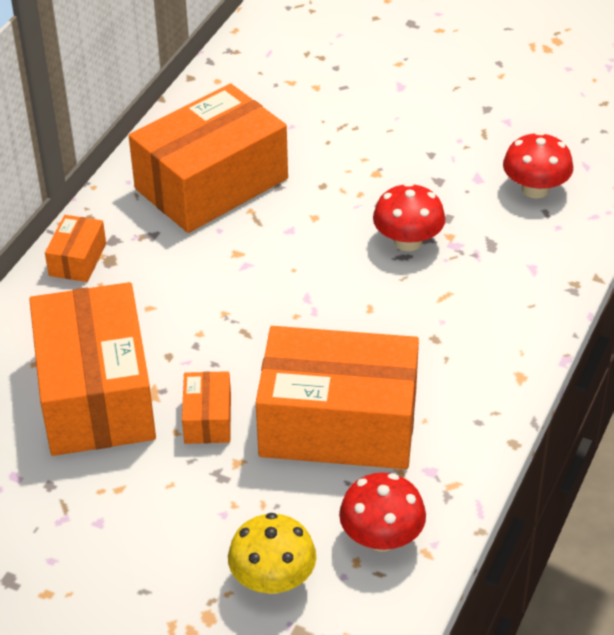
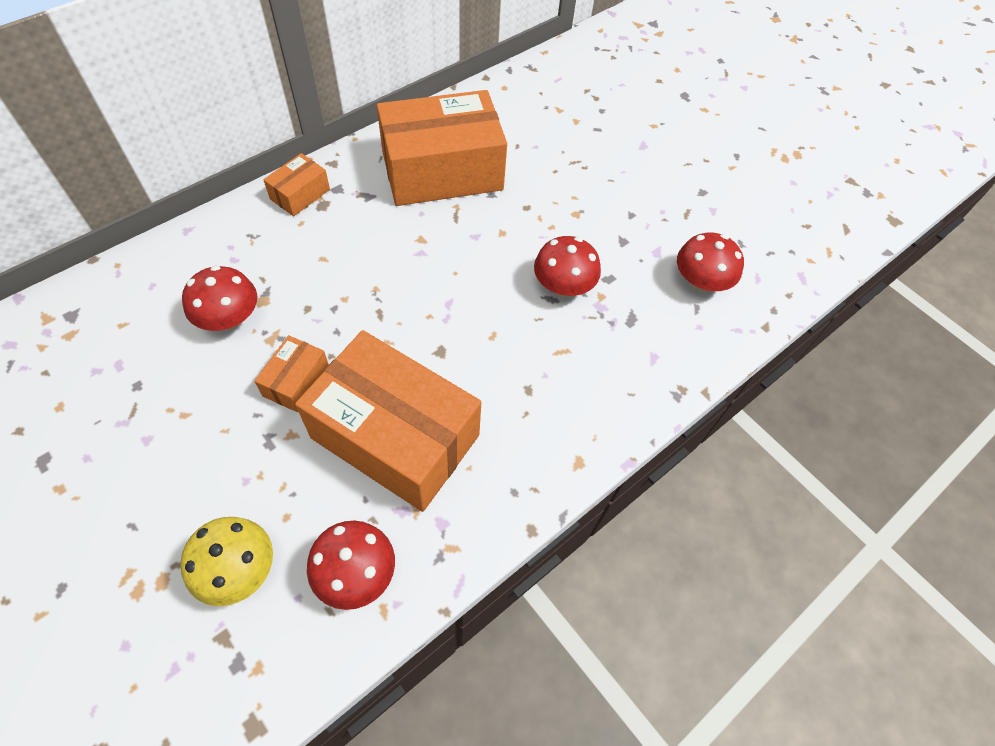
camera: 20 degrees right, 15 degrees up
(96, 394) = (229, 318): orange box -> red mushroom

